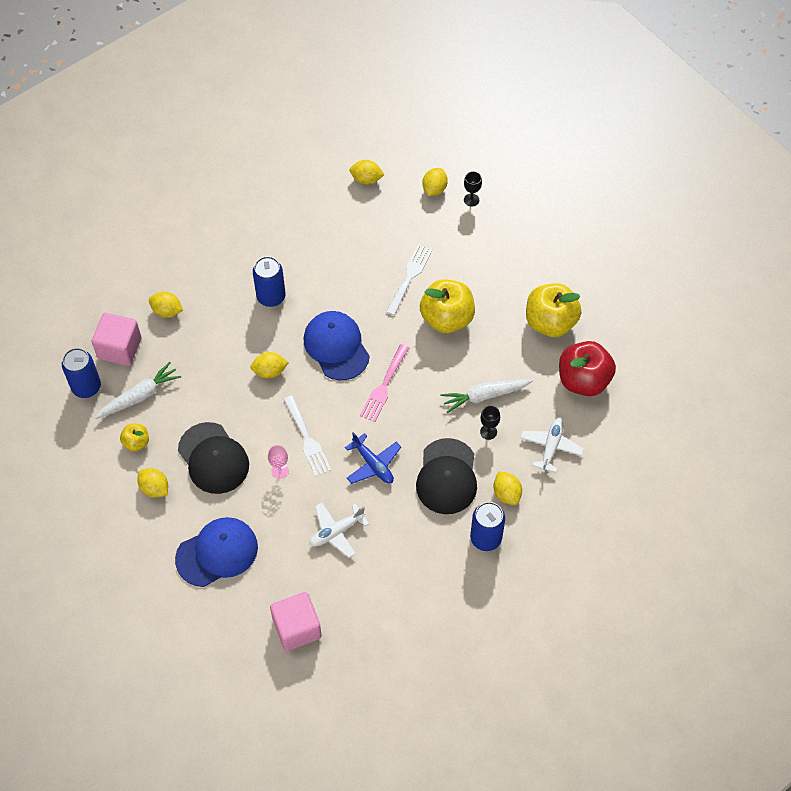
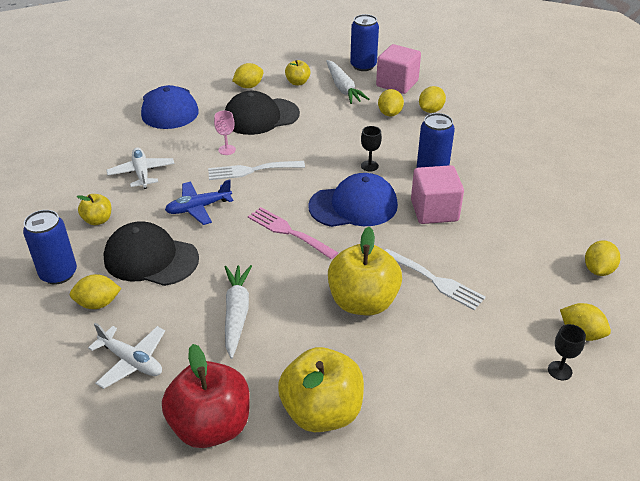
camera: 105 degrees right, 20 degrees down
(270, 371) = (340, 159): yellow lemon -> yellow lemon (390, 113)
(297, 628) = (68, 138): pink cube -> pink cube (434, 211)
(413, 539) = (98, 220): none -> yellow apple
(488, 432) = (186, 305): black goblet -> black goblet (369, 166)

